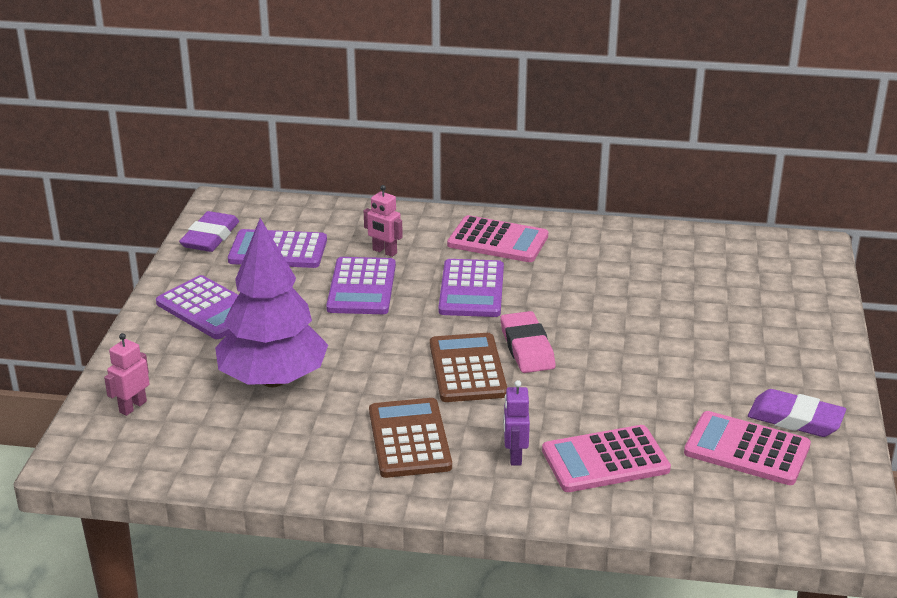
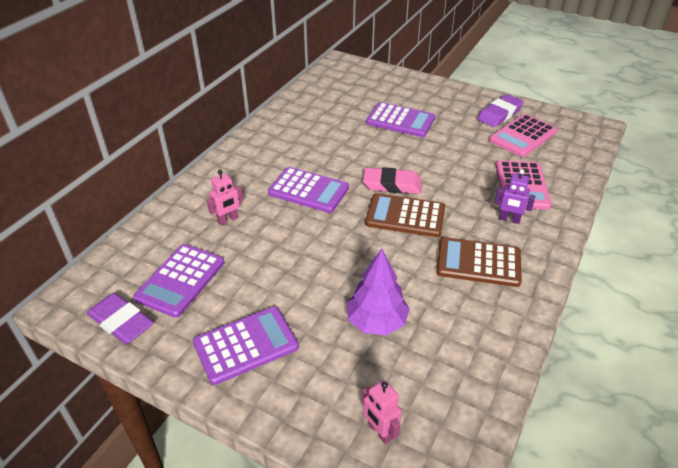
camera: 70 degrees left, 10 degrees up
(273, 380) = (376, 322): purple tree -> purple tree, size x0.65
(361, 287) = (271, 243): purple calculator -> purple calculator (400, 120)
(498, 241) = (253, 164): pink calculator -> none

